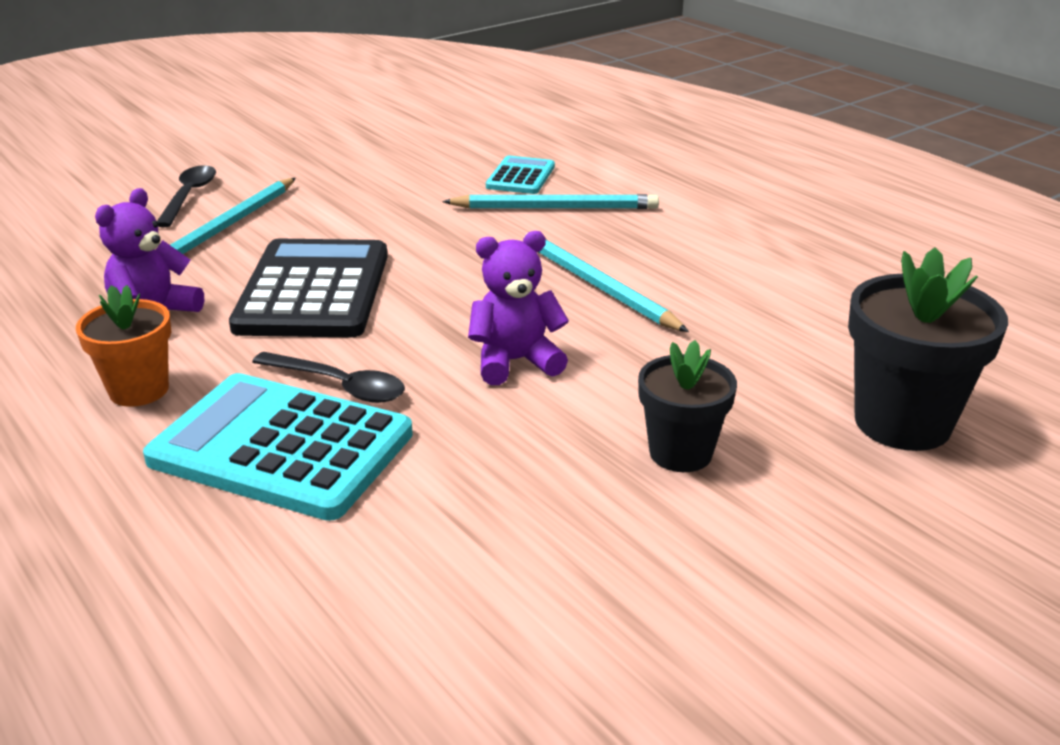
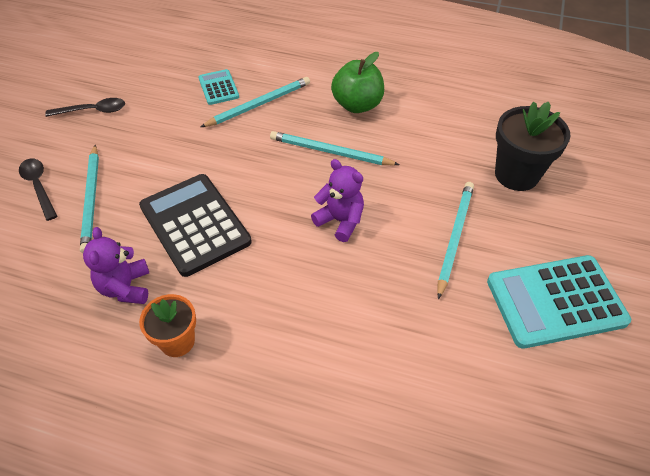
camera: 35 degrees left, 20 degrees up
(281, 447) = (289, 334): turquoise calculator -> turquoise calculator (555, 301)
(340, 386) = (276, 281): black spoon -> black spoon (93, 111)
(515, 362) = (340, 221): purple teddy bear -> purple teddy bear turned 90 degrees clockwise
(680, 453) = (454, 238): black flower pot -> turquoise pencil
(706, 252) = (357, 105): none -> green apple

